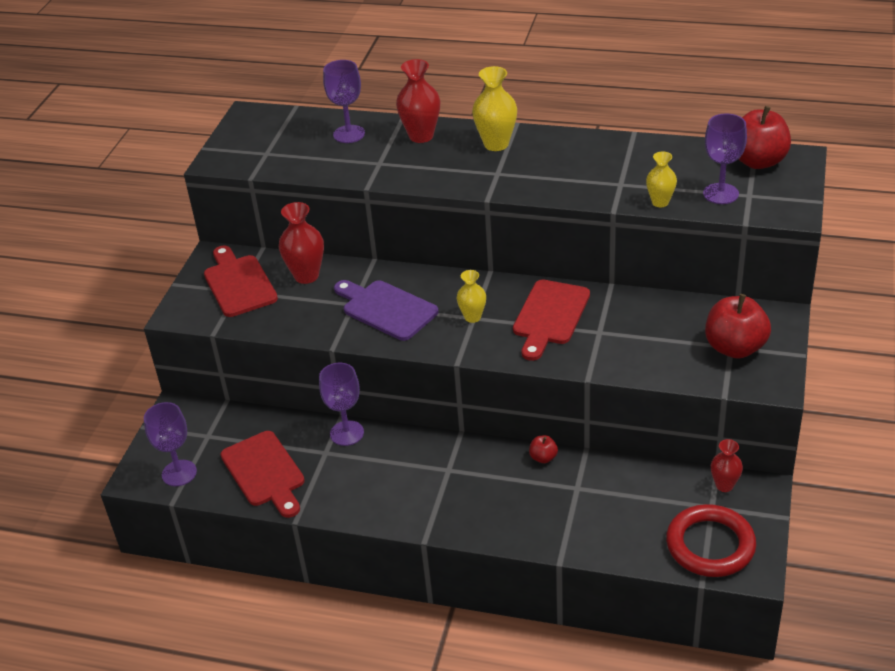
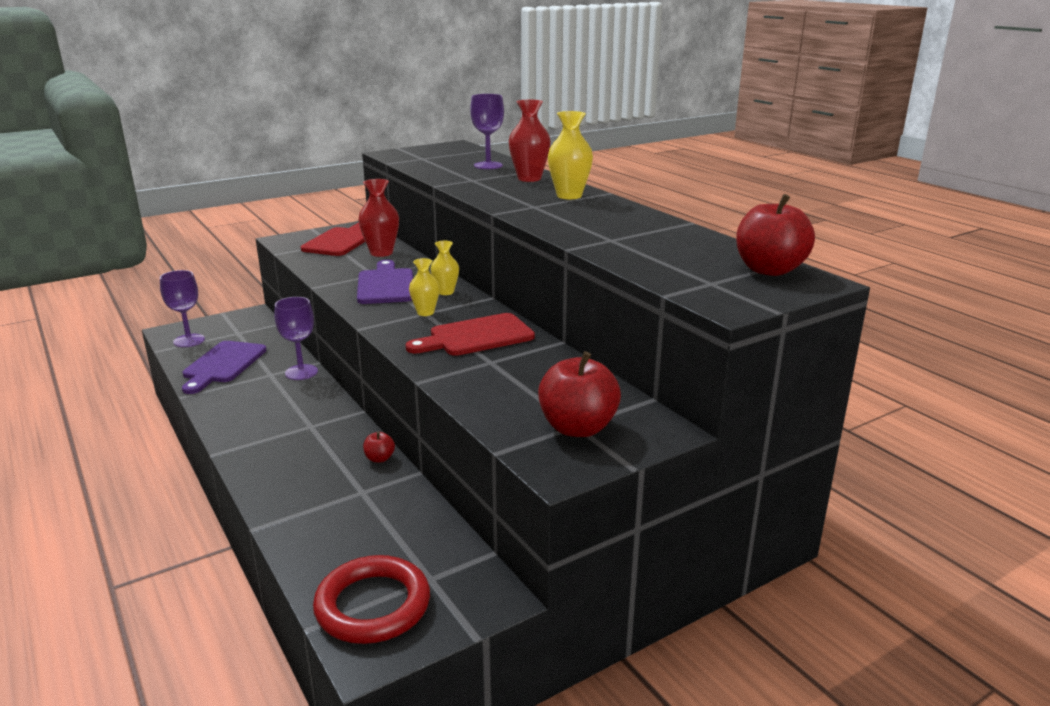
camera: 40 degrees right, 15 degrees down
(264, 472) = (222, 365): red cutting board -> purple cutting board
(660, 202) = (618, 258): yellow vase -> yellow vase (445, 292)
(720, 194) = (685, 273): purple goblet -> none
(724, 485) = (471, 571): red vase -> none

